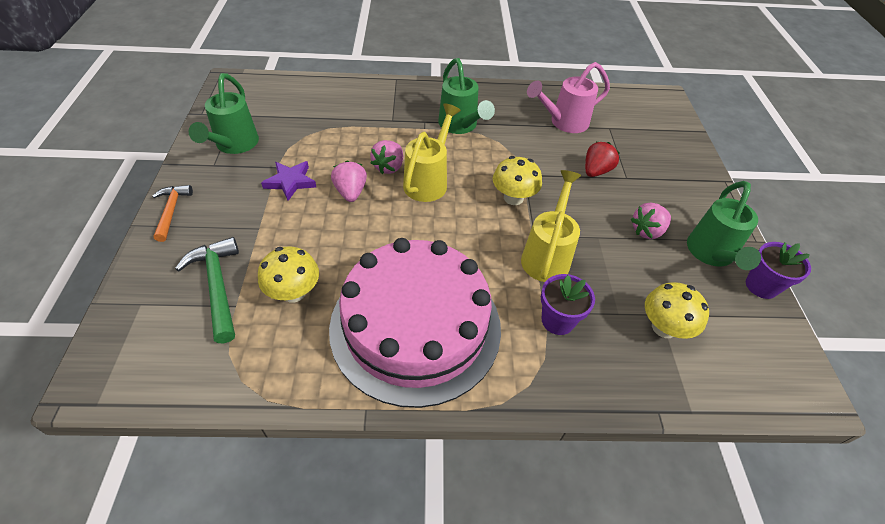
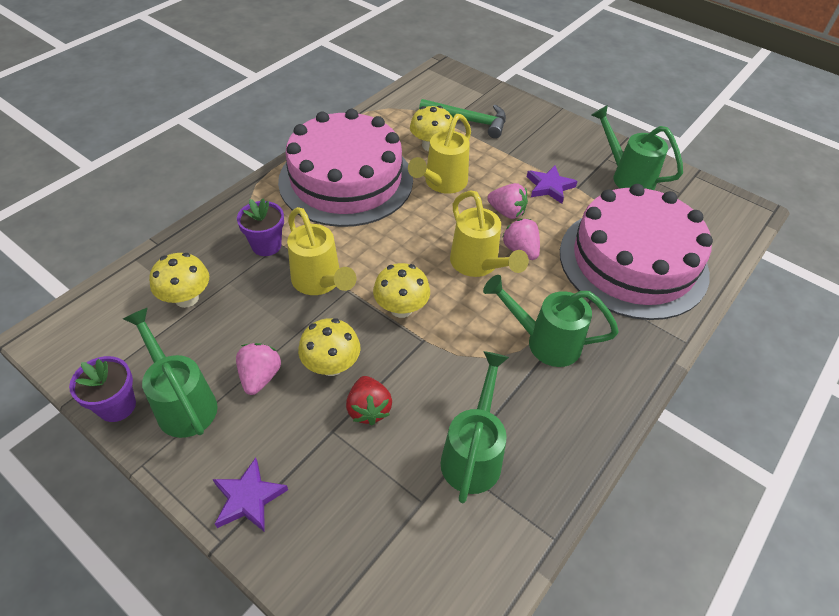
camera: 130 degrees right, 0 degrees up
(171, 211) = (563, 125): orange hammer -> none
(344, 114) = (633, 262): none -> pink cake
(351, 250) = (442, 184): none -> yellow watering can
(563, 123) = (473, 453): pink watering can -> green watering can
(594, 204) = (331, 365): none -> yellow mushroom
(698, 185) = (248, 498): none -> purple star

